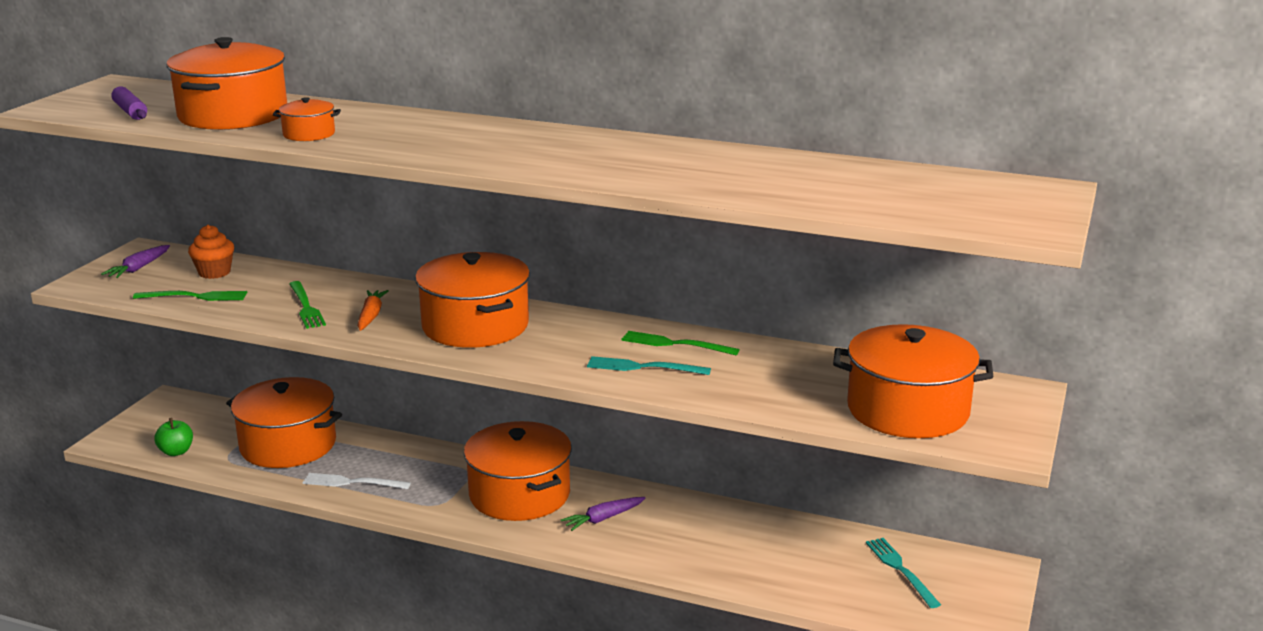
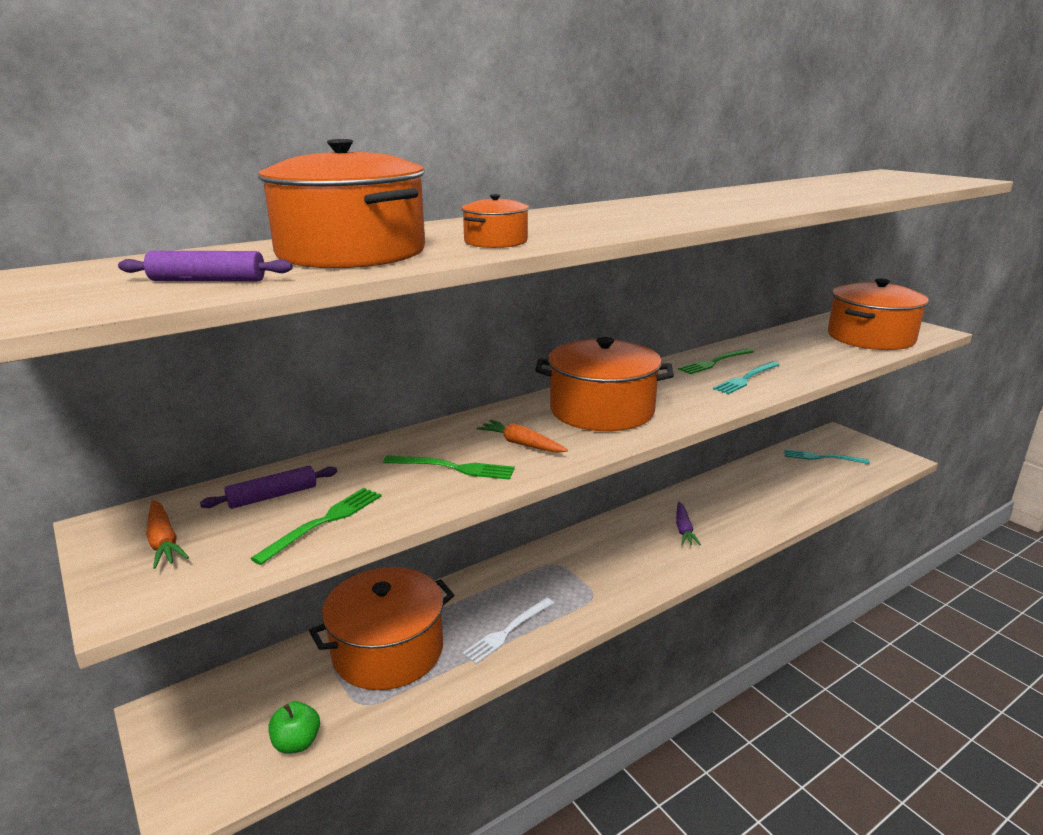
camera: 55 degrees left, 0 degrees up
(138, 268) = (164, 541): purple carrot -> orange carrot
(214, 272) = (273, 496): orange cupcake -> purple rolling pin
(519, 494) = (615, 552): orange pot -> none

